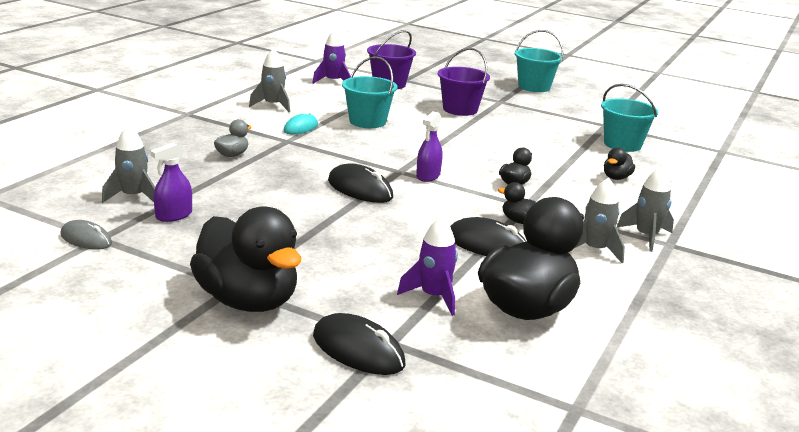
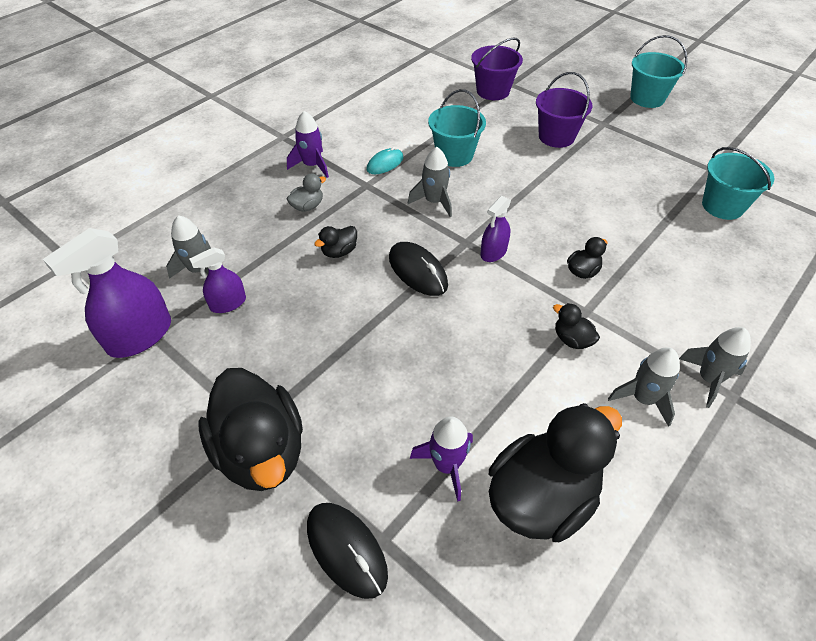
camera: 15 degrees right, 25 degrees up
(86, 239) = (140, 336): grey mouse -> purple spray bottle
(273, 105) = (367, 125): grey rocket -> grey rocket (434, 202)
(333, 81) = (437, 86): purple rocket -> purple rocket (312, 165)
(487, 245) = (526, 379): black mouse -> none
(616, 178) = (700, 267): black duck -> black duck (339, 252)

